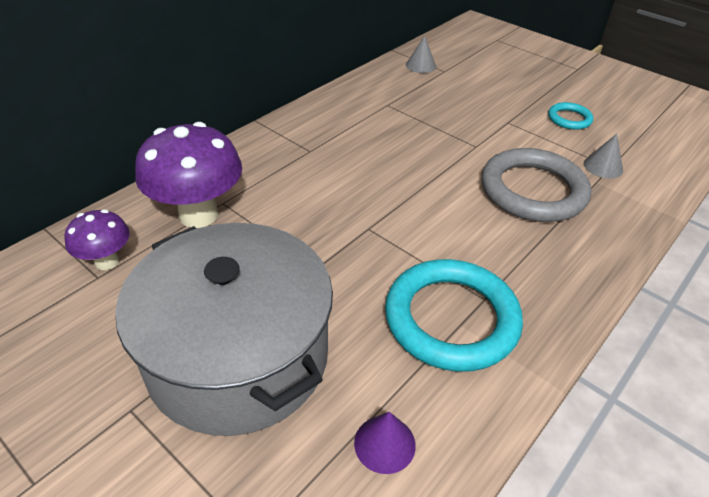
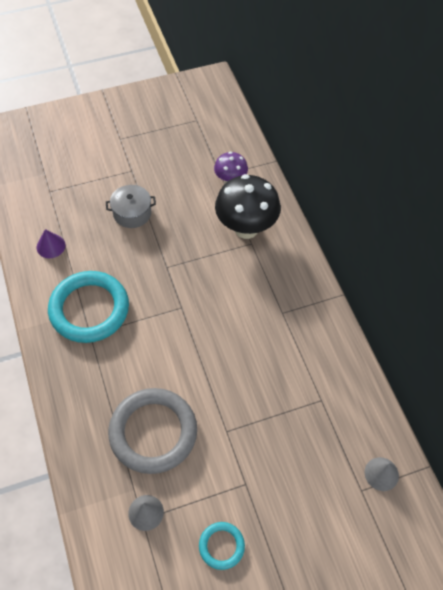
camera: 120 degrees right, 15 degrees up
(198, 215) = (246, 228): purple mushroom -> black mushroom
(238, 356) = (132, 213): grey pot -> grey pot, size x0.42

